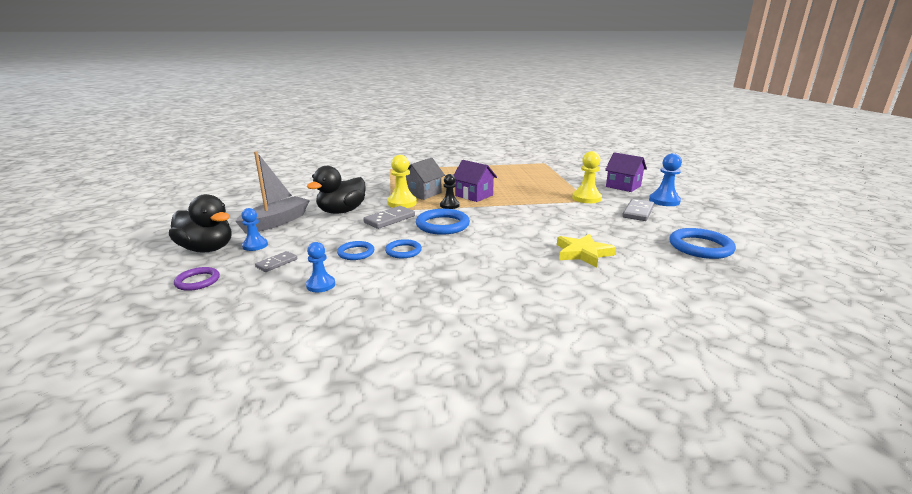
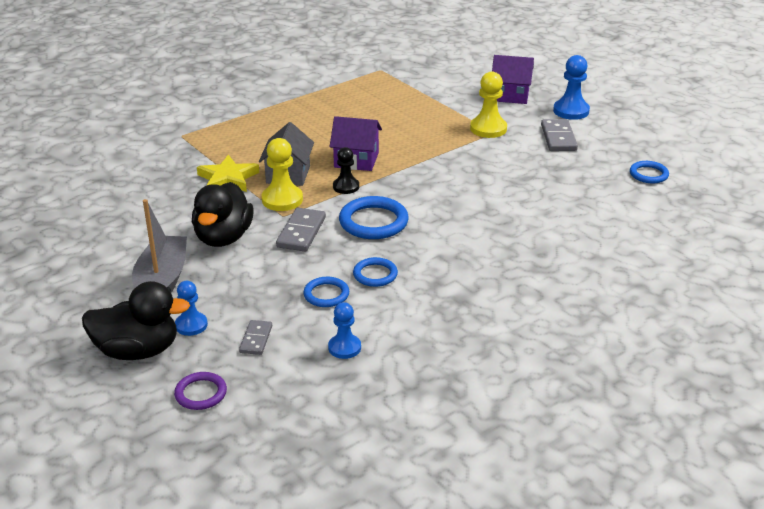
camera: 30 degrees left, 10 degrees up
(583, 253) = (554, 217): yellow star -> yellow star (228, 179)
(700, 247) = (648, 174): blue ring -> blue ring, size x0.60

